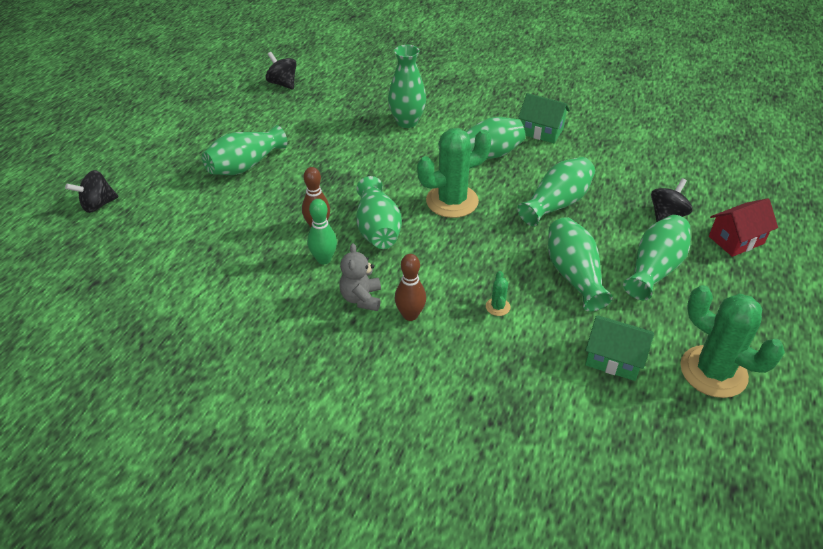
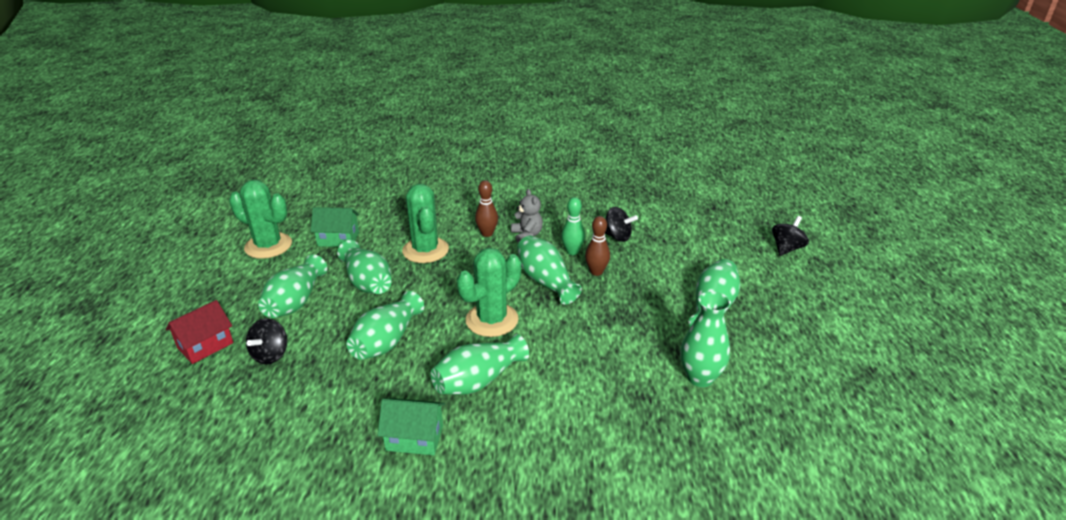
camera: 160 degrees right, 10 degrees down
(283, 83) = (796, 430): black spinning top -> black spinning top (617, 237)
(407, 122) = (591, 407): green vase -> green vase (700, 377)
(497, 307) = (425, 250): green cactus -> green cactus, size x2.44

